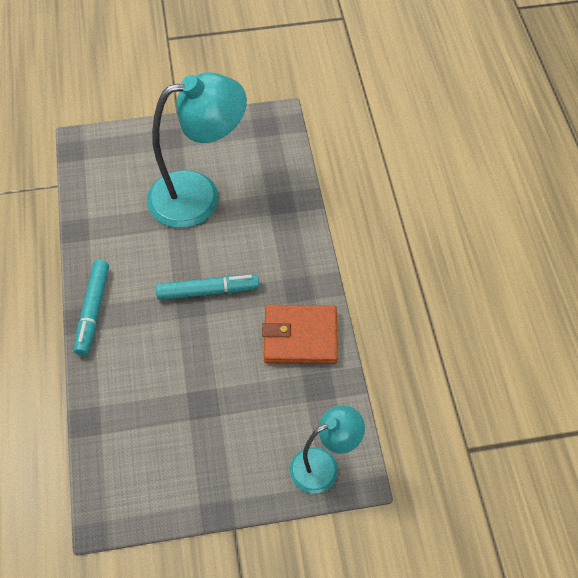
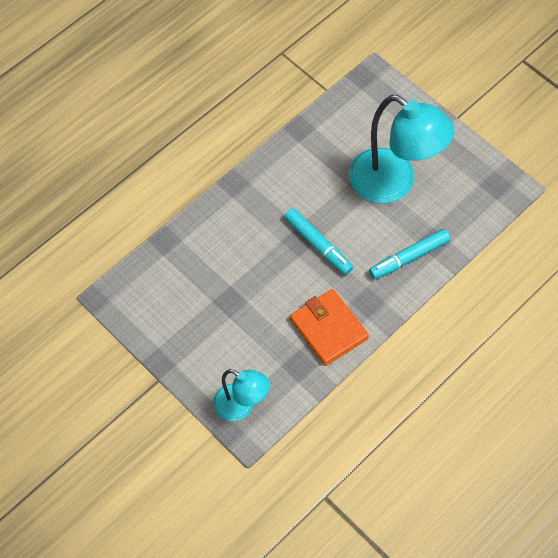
camera: 55 degrees right, 5 degrees up
(93, 311) = (246, 185): turquoise marker -> turquoise marker (409, 257)

